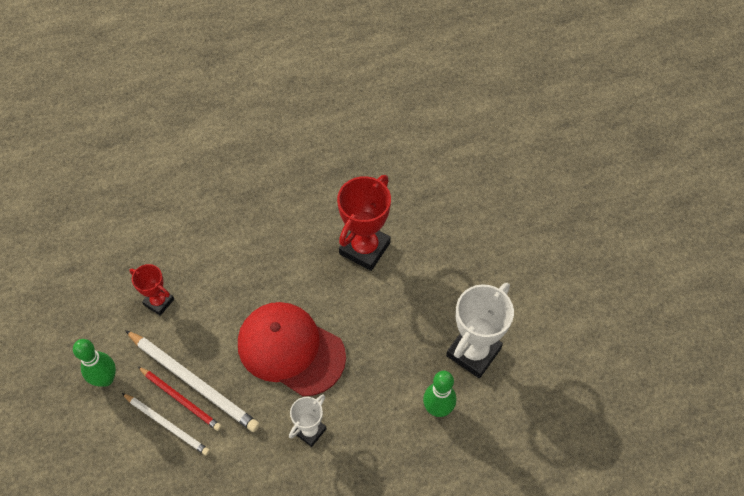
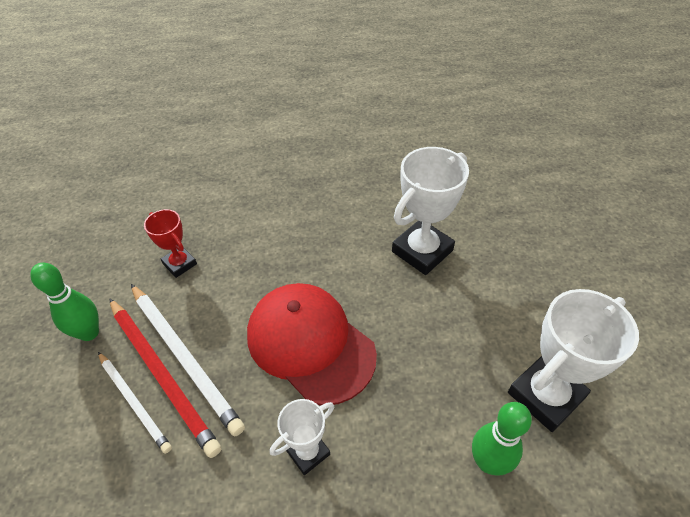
camera: 15 degrees right, 10 degrees down
(180, 399) = (162, 374): red pencil -> red pencil, size x1.61
(364, 248) = (422, 251): red trophy -> white trophy

